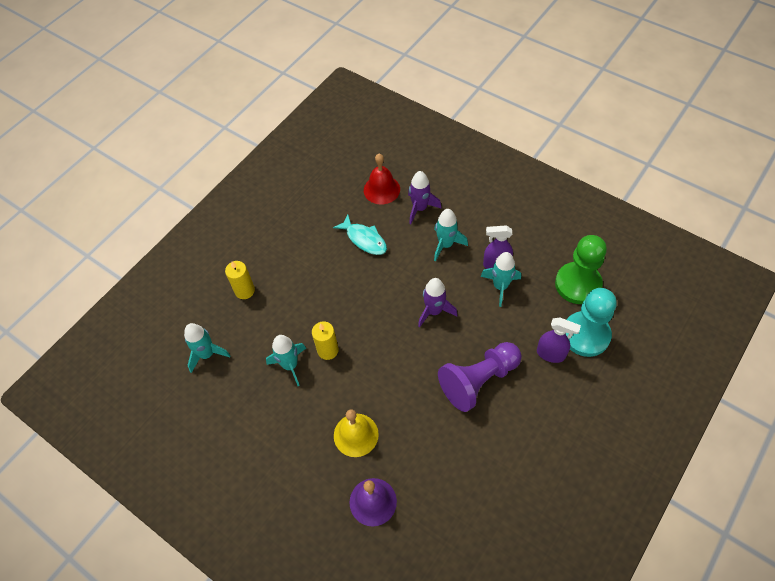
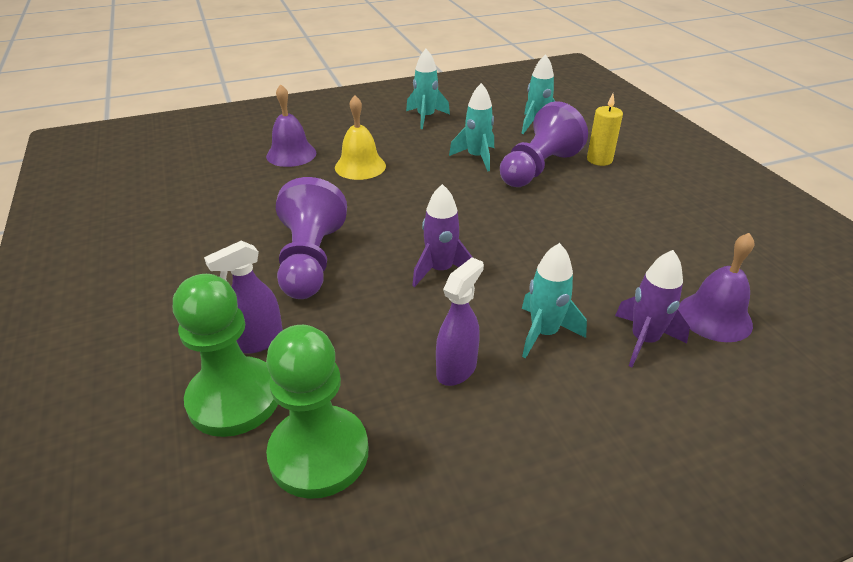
camera: 120 degrees right, 20 degrees down
(281, 320) = (538, 168): none -> purple pawn
(328, 350) = (470, 181): yellow candle -> none
(364, 239) = (616, 261): turquoise fish -> none
(381, 189) = (714, 317): red bell -> purple bell
(500, 286) = (414, 352): turquoise rocket -> turquoise rocket (426, 117)
(585, 335) = (234, 399): turquoise pawn -> green pawn

